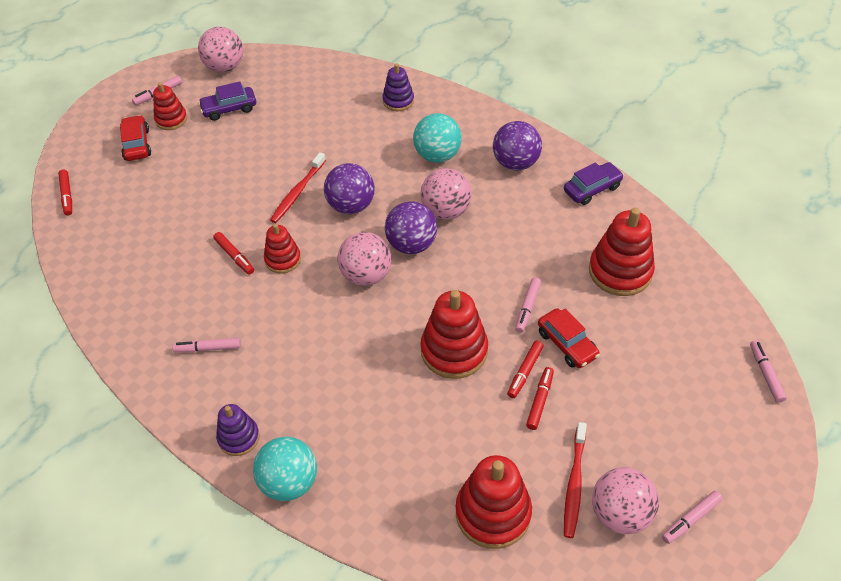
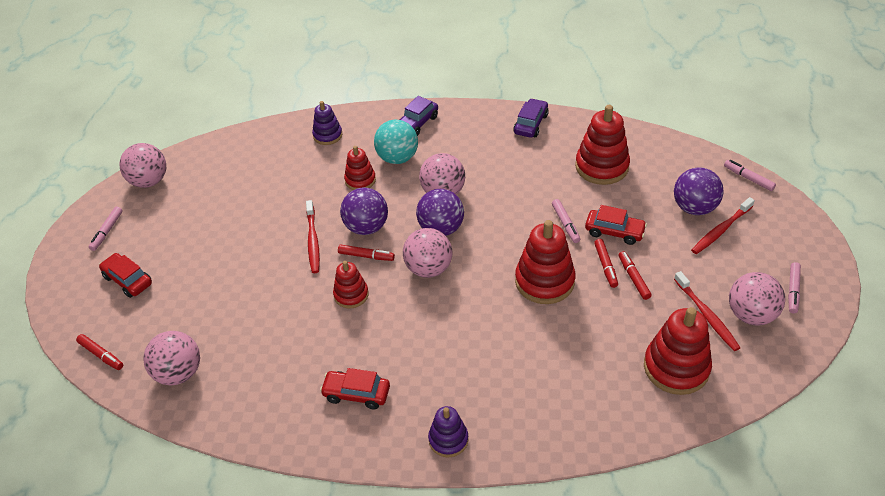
camera: 35 degrees left, 5 degrees down
(103, 244) = (179, 373): none -> pink ball
(171, 119) = (141, 245): red stacking toy -> red stacking toy (360, 180)
(208, 348) = (356, 394): pink marker -> red car
(229, 109) = (187, 210): purple car -> purple car (417, 123)
(234, 256) = (308, 315): red marker -> red marker (366, 256)
(289, 482) = (519, 444): turquoise ball -> none
(515, 163) = (460, 134): purple ball -> purple ball (694, 208)
(677, 409) = (720, 230): none -> red toothbrush

